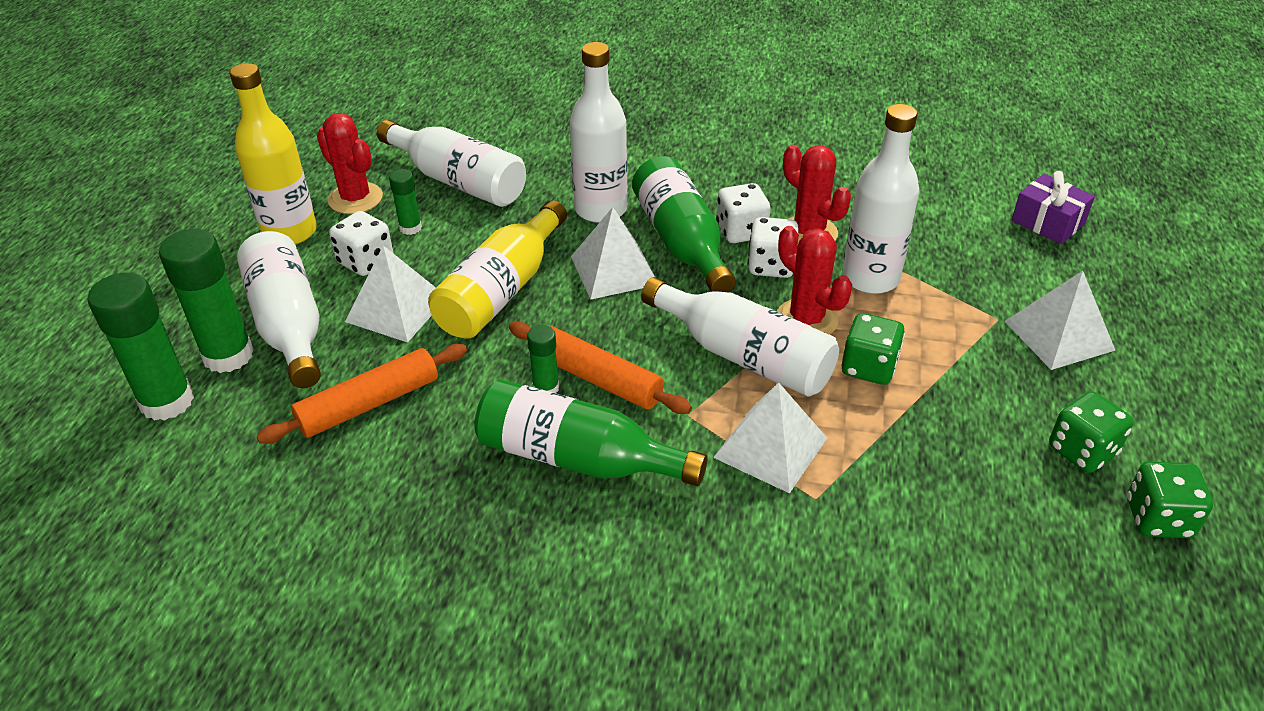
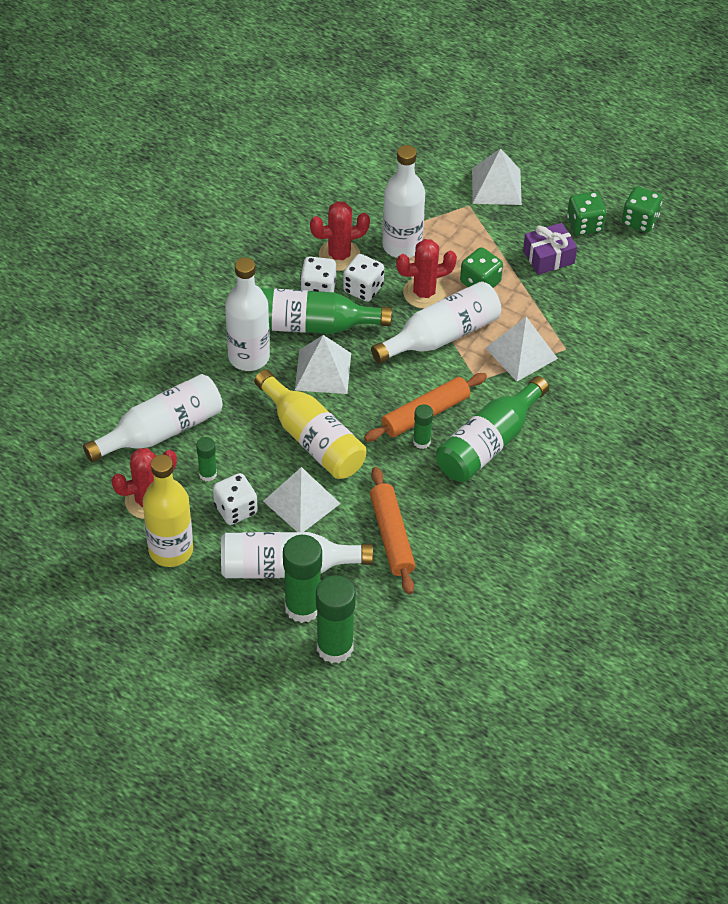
camera: 70 degrees left, 10 degrees up
(1048, 222) = (394, 135): purple gift -> purple gift (548, 257)

